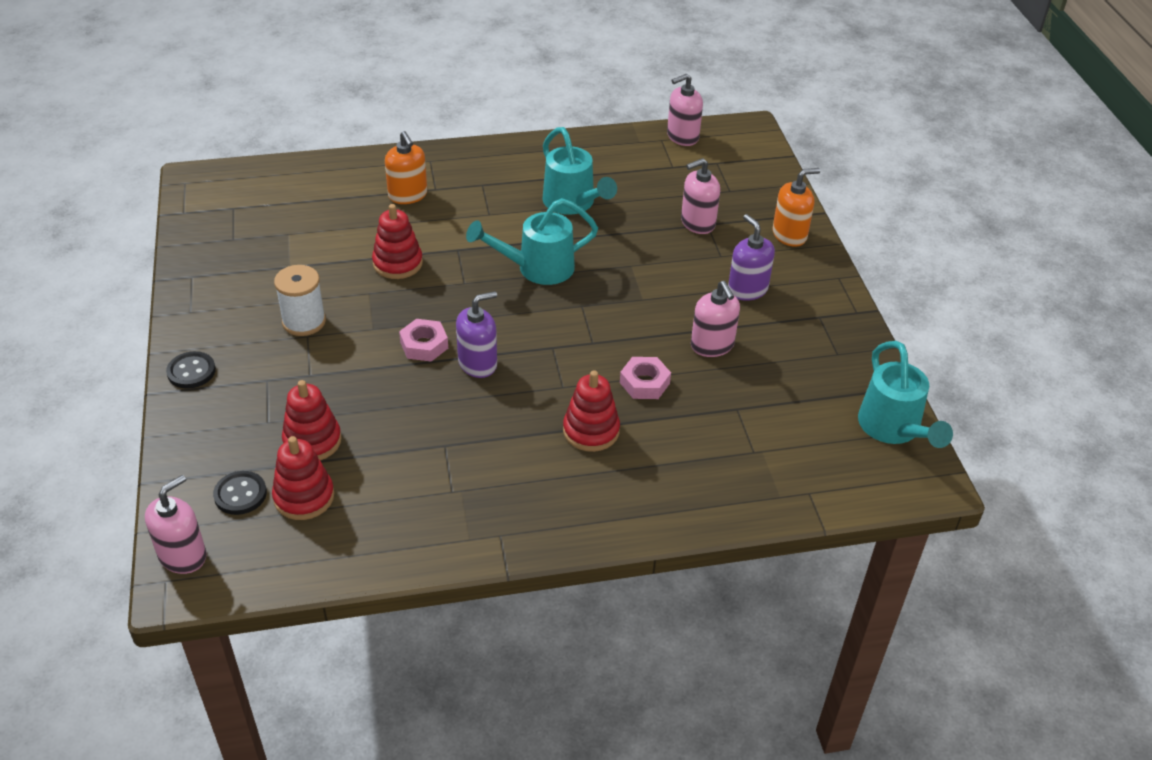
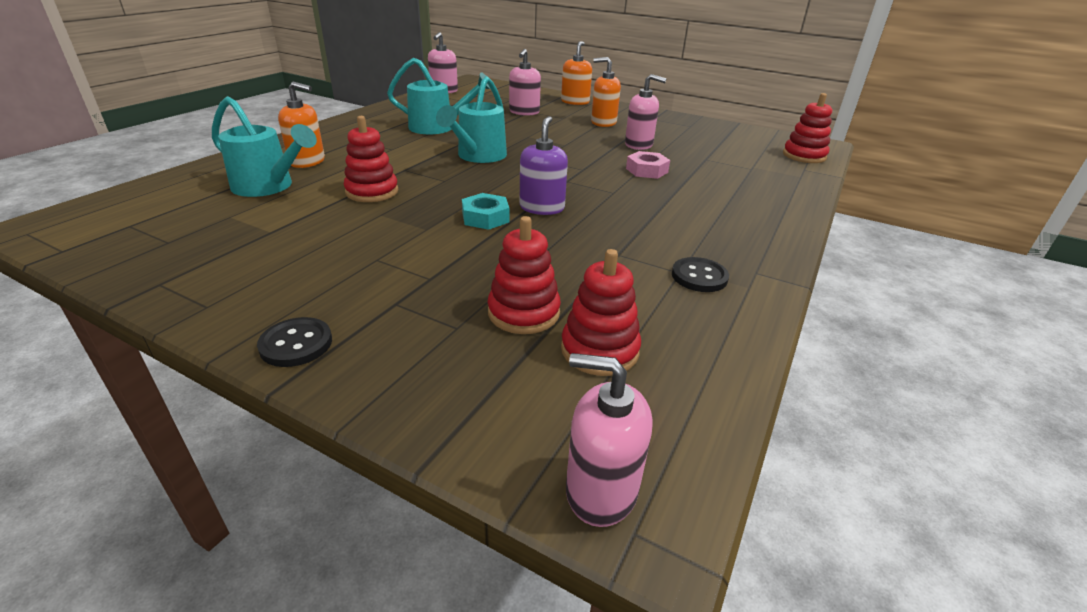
camera: 50 degrees left, 10 degrees down
(183, 555) = (601, 490): pink soap dispenser -> pink soap dispenser turned 60 degrees counterclockwise
(240, 494) = (544, 392): black button -> black button (699, 277)
(304, 322) = (355, 253): white spool -> none
(424, 345) = (485, 217): pink nut -> turquoise nut
(591, 431) = (673, 200): red stacking toy -> red stacking toy (804, 156)
(747, 289) = (603, 123): purple soap dispenser -> orange soap dispenser
(893, 428) = (768, 136): turquoise watering can -> turquoise watering can (268, 187)

